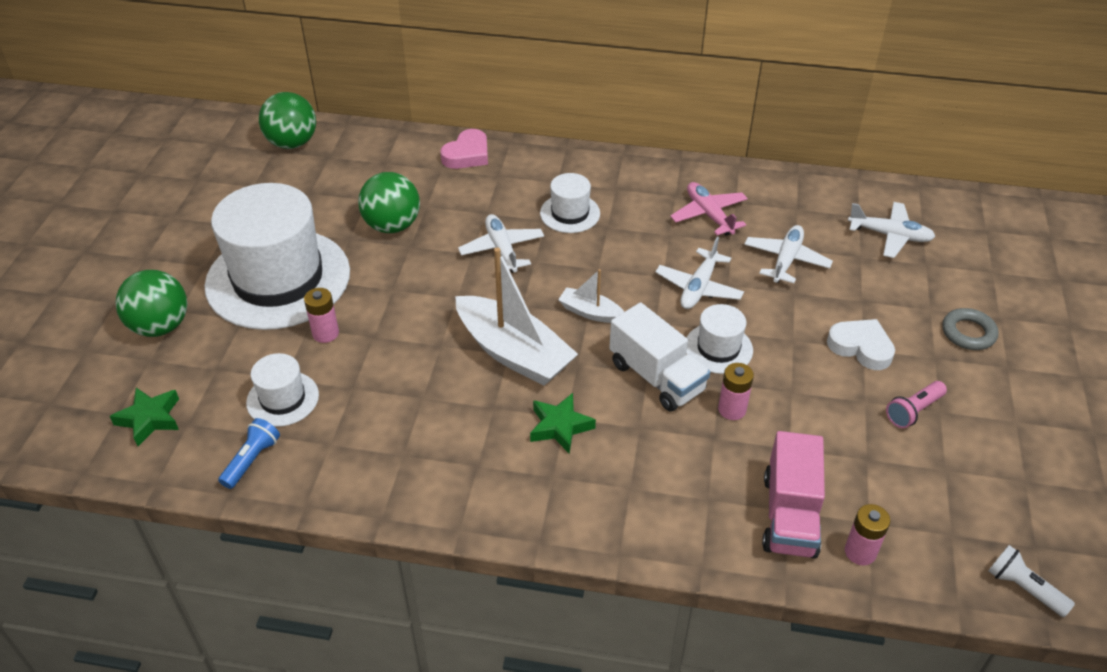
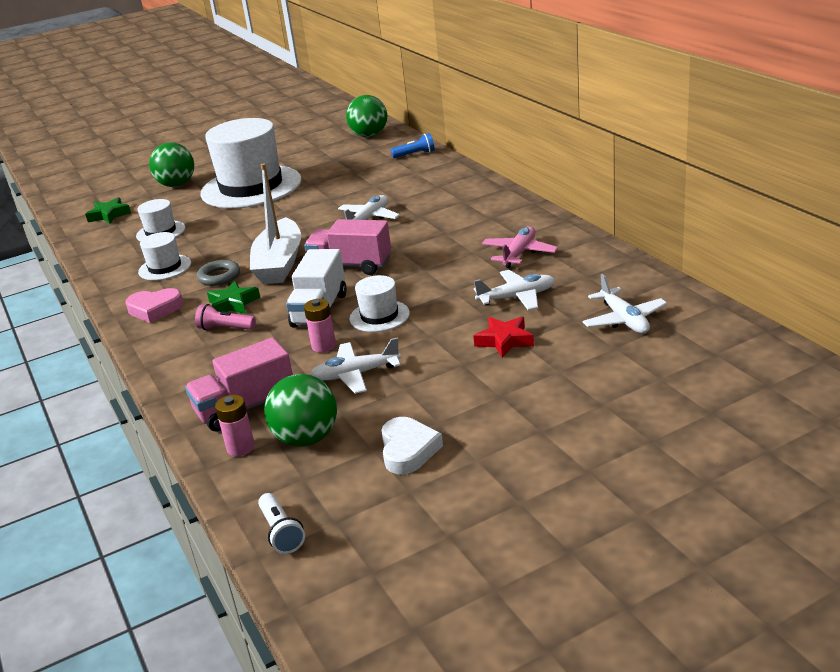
camera: 55 degrees right, 15 degrees down
(252, 460) = (107, 247): blue flashlight -> blue flashlight (415, 154)
(325, 333) = (224, 216): pink battery -> none
(392, 226) = (340, 187): green ball -> green ball (306, 438)
(467, 154) = (442, 170): pink heart -> pink heart (155, 309)
(570, 213) = (438, 218): white hat -> white hat (165, 267)
(590, 312) = (351, 266): white boat -> pink truck
(698, 287) = (433, 284): white plane -> white plane (355, 374)
(851, 307) = (504, 341): none -> red star
(861, 347) = (463, 362): white heart -> white heart (408, 450)
(913, 411) = (421, 411): pink flashlight -> pink flashlight (225, 328)
(968, 333) = (556, 398): grey ring -> grey ring (219, 277)
(1023, 588) = (281, 532): white flashlight -> white flashlight turned 150 degrees clockwise

